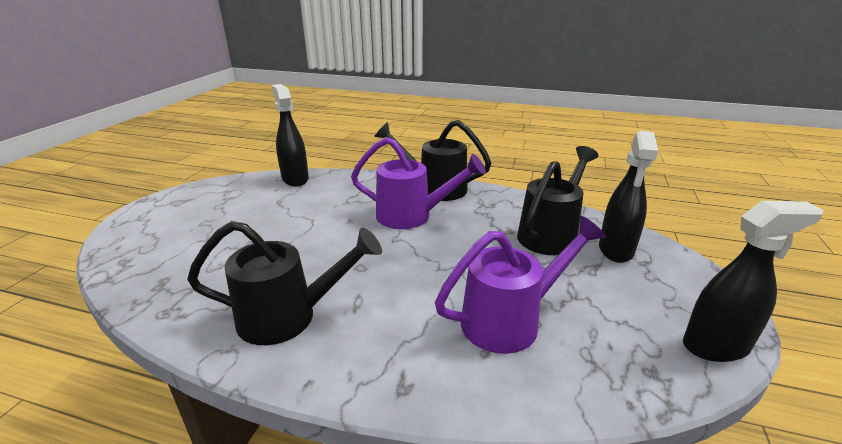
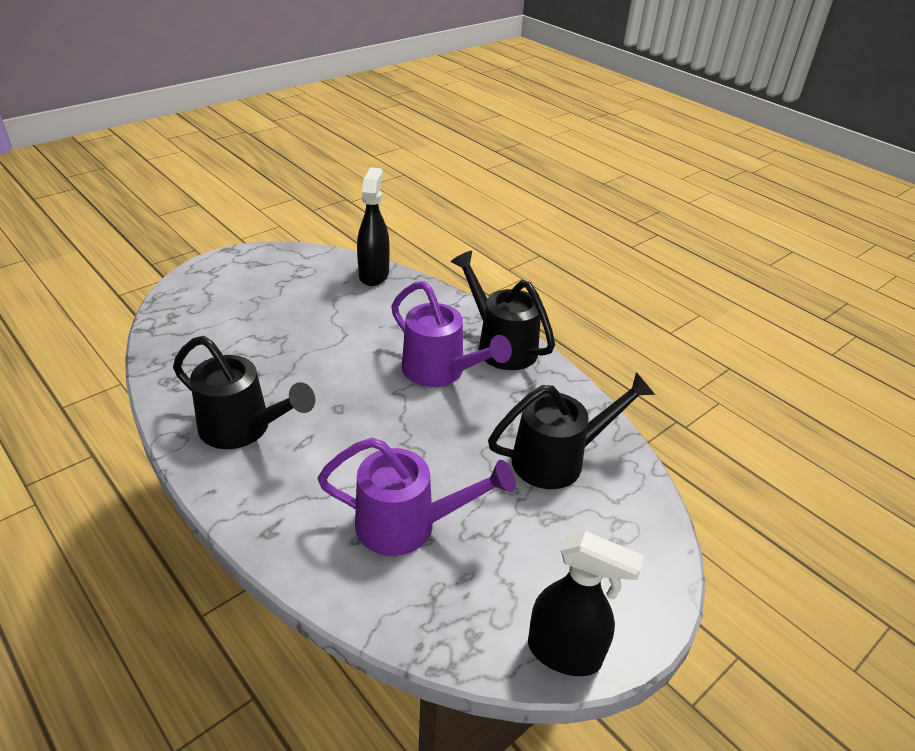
camera: 30 degrees right, 10 degrees up
(616, 250) = (605, 511): black spray bottle -> none

